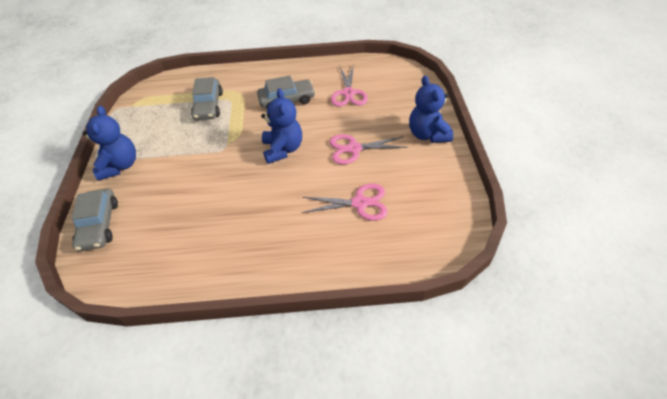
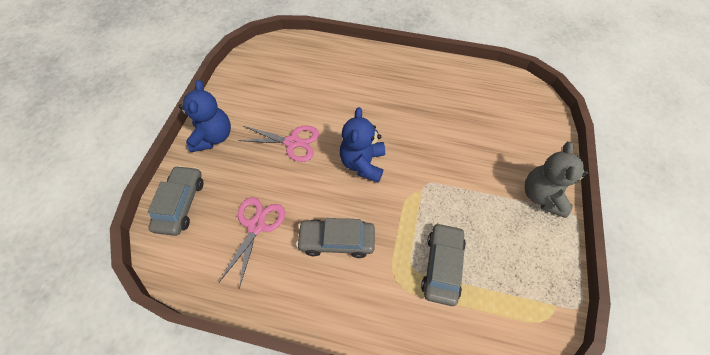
camera: 165 degrees left, 10 degrees up
(99, 225) = (542, 131): grey car -> grey car (181, 204)
(120, 165) = (542, 195): blue teddy bear -> grey teddy bear
(360, 203) = (315, 89): pink scissors -> none

